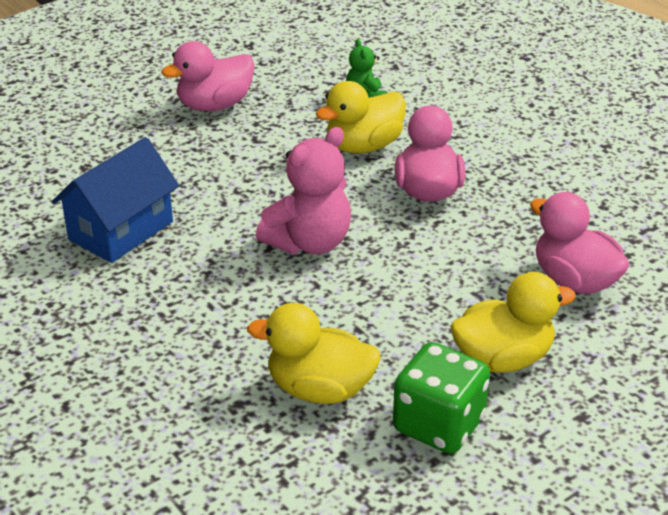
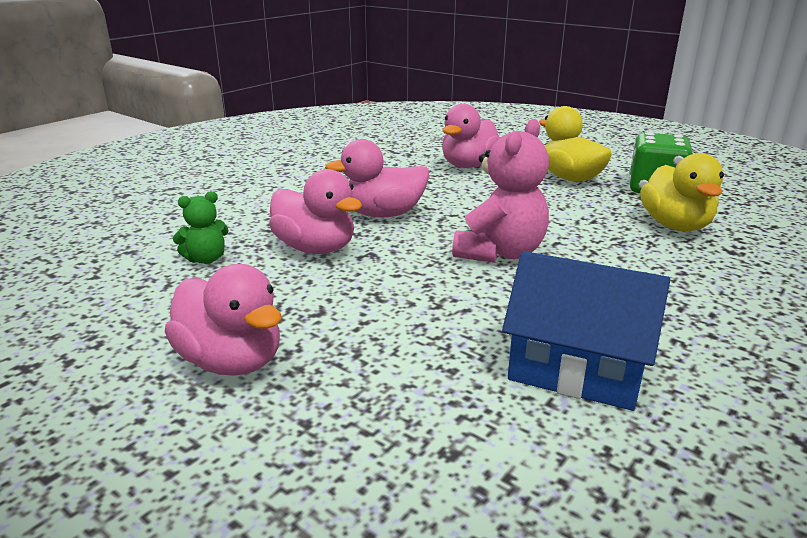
camera: 105 degrees left, 10 degrees down
(309, 242) = (500, 253): pink teddy bear -> pink teddy bear turned 90 degrees clockwise
(363, 146) = (315, 248): yellow duck -> pink duck

